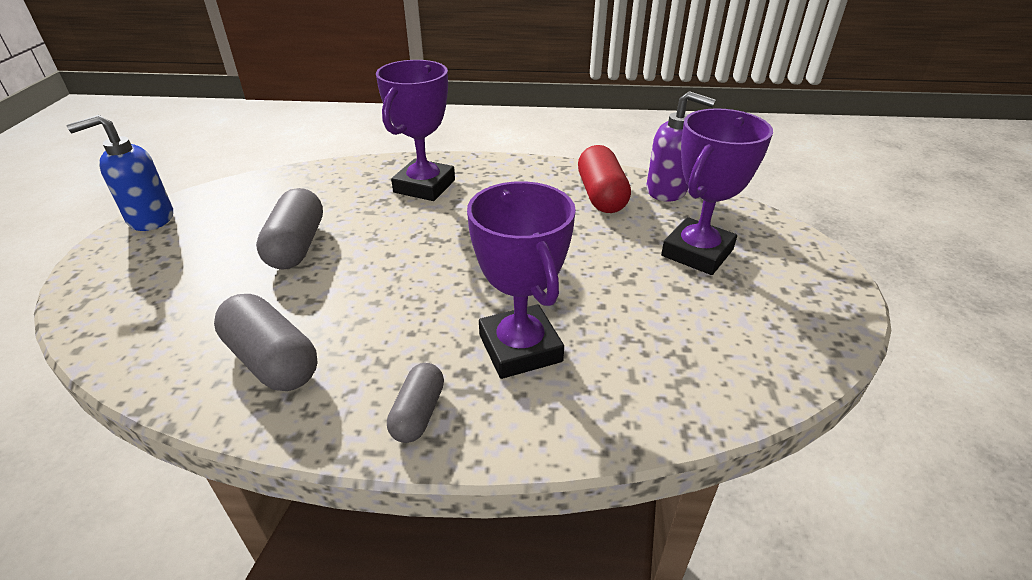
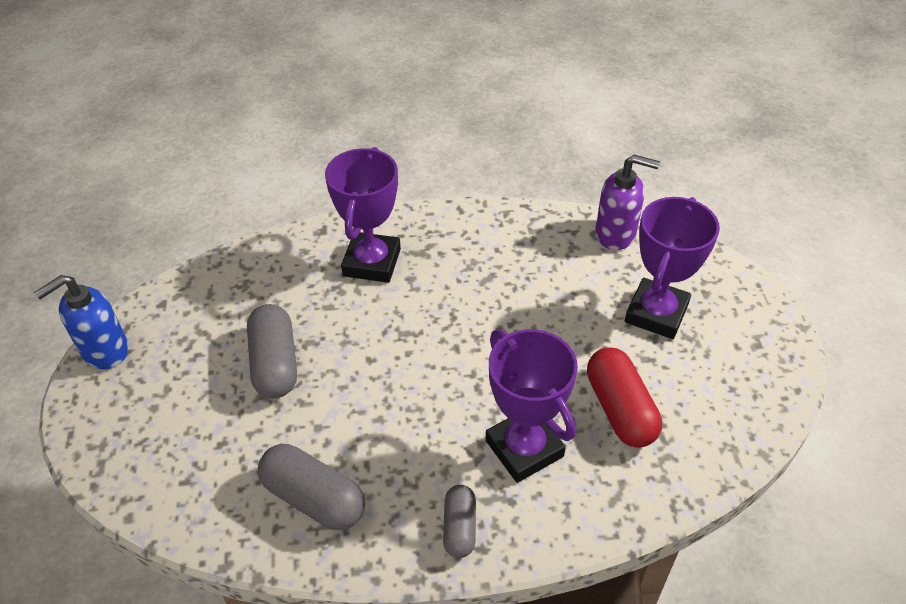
camera: 10 degrees left, 10 degrees up
(601, 195) = (553, 250): red capsule -> red capsule (620, 409)

